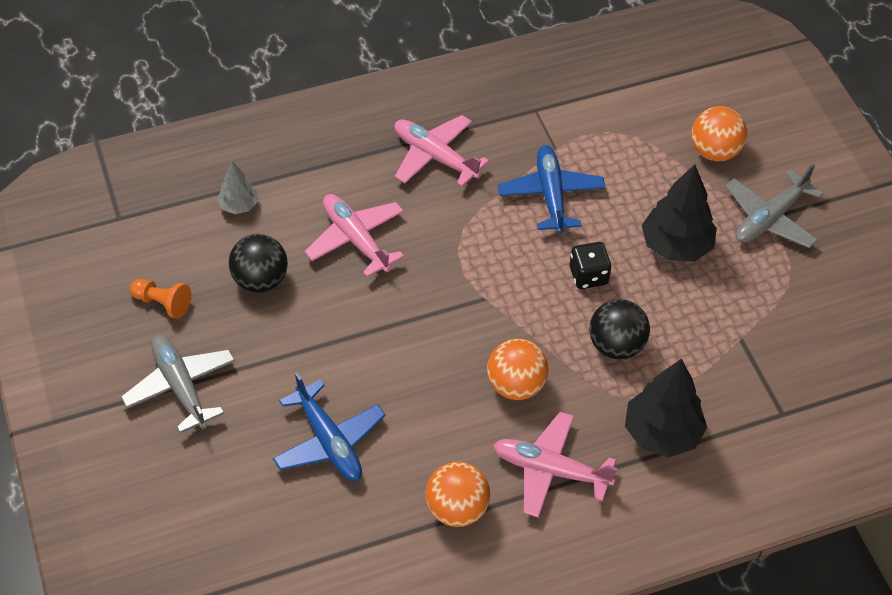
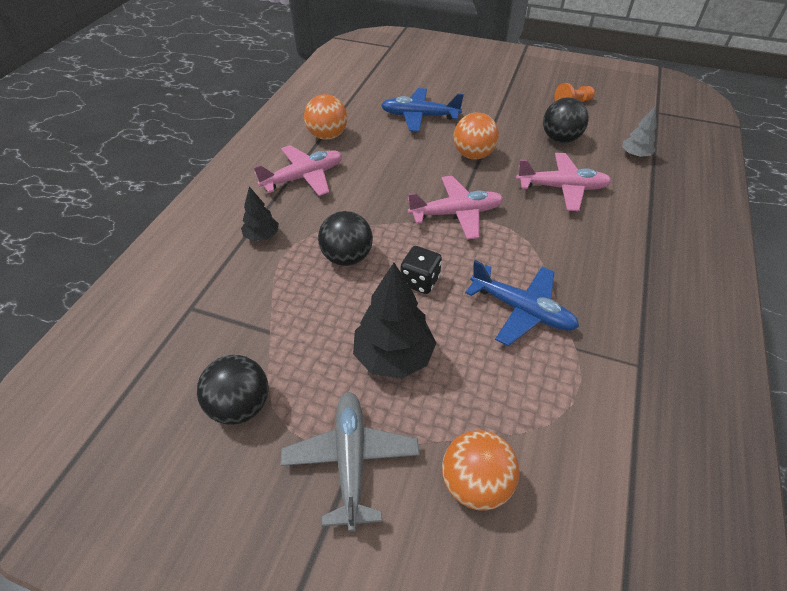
camera: 130 degrees right, 5 degrees down
(181, 387) = (507, 89): grey plane -> none
(435, 157) = (619, 265): pink plane -> pink plane (456, 213)
(516, 385) = (373, 195): orange ball -> orange ball (473, 155)
(662, 433) = (262, 236): black tree -> black tree, size x0.55
(808, 305) = (240, 405): none -> black ball

